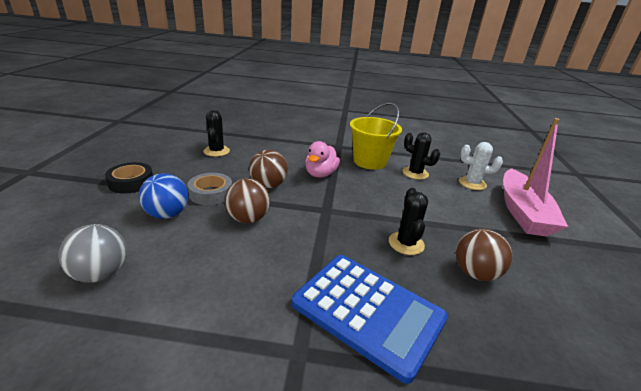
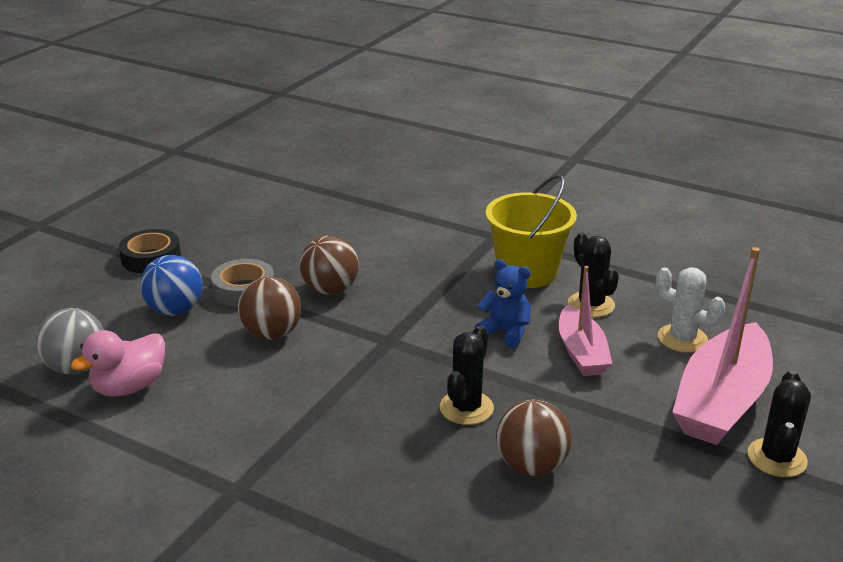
camera: 25 degrees right, 0 degrees up
(216, 151) = (289, 222): black cactus -> black cactus (776, 458)
(320, 174) = (423, 283): pink duck -> pink duck (129, 387)
(368, 311) = (342, 472): blue calculator -> none
(387, 194) = (505, 332): none -> blue teddy bear
(434, 198) = (581, 352): none -> pink boat

